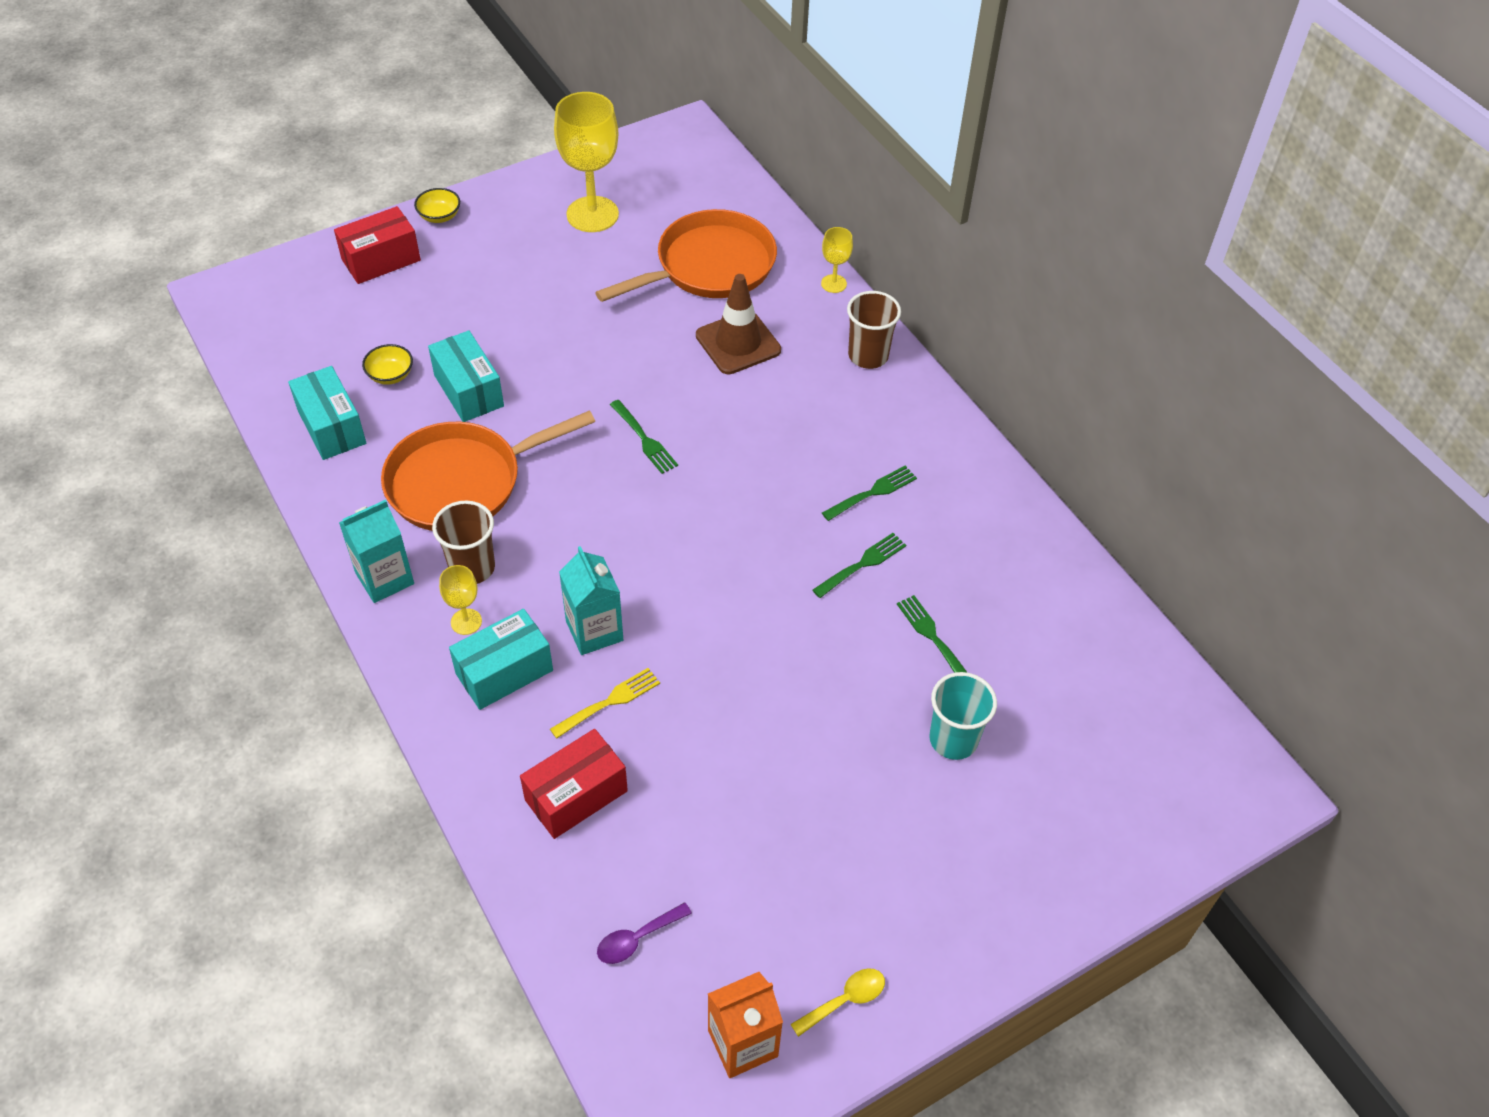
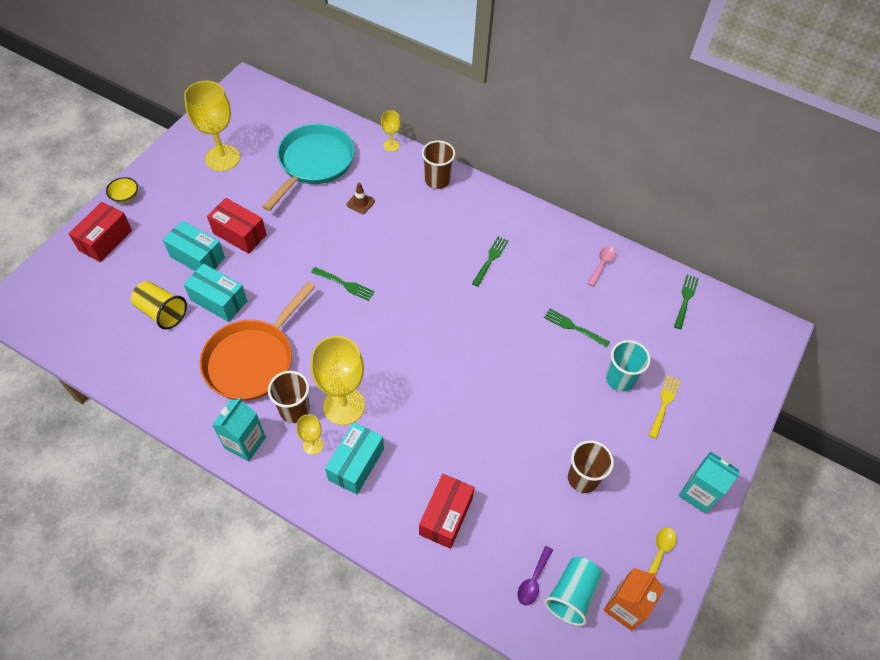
camera: 30 degrees left, 5 degrees up
(332, 427) = (146, 362): turquoise box -> turquoise box (197, 257)
(390, 375) = (162, 312): yellow bowl -> yellow cup
(538, 592) = (344, 406): none -> yellow goblet
(550, 319) = (239, 234): none -> red box
(594, 631) = (391, 413): turquoise carton -> turquoise carton (698, 493)
(609, 702) = (428, 451): yellow fork -> yellow fork (664, 404)
(678, 985) = (572, 594): none -> turquoise cup
(709, 266) = (314, 163): orange pan -> turquoise pan
(738, 343) = (360, 203): brown traffic cone -> brown traffic cone, size x0.51
(801, 844) = (583, 478): none -> brown cup
(862, 564) = (511, 303): green fork -> green fork (685, 299)
(1039, 571) = (602, 265): none -> pink spoon

